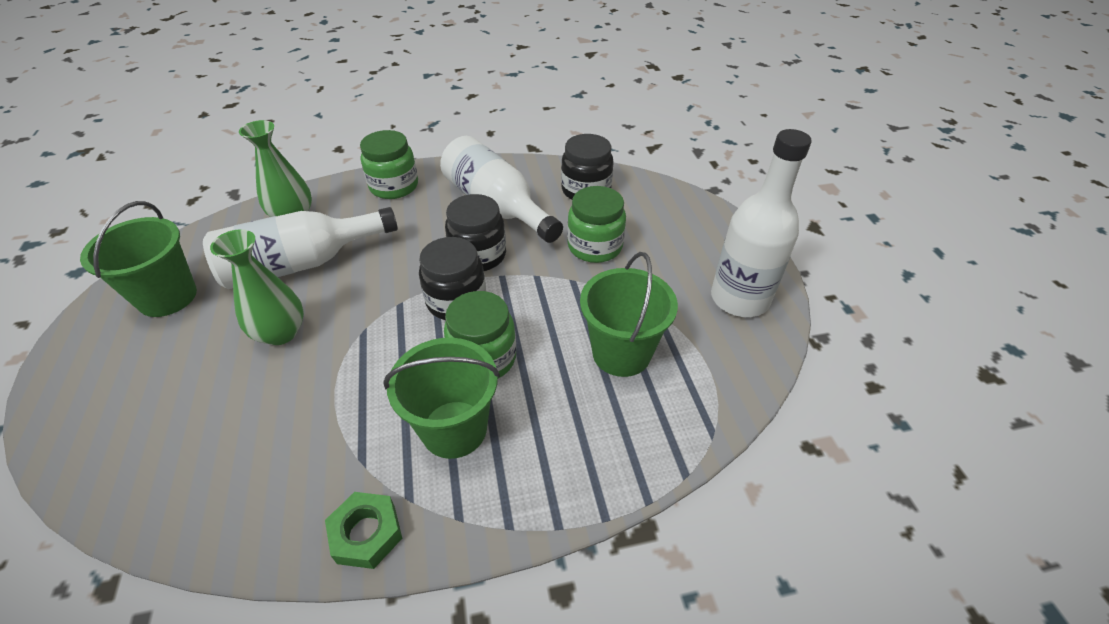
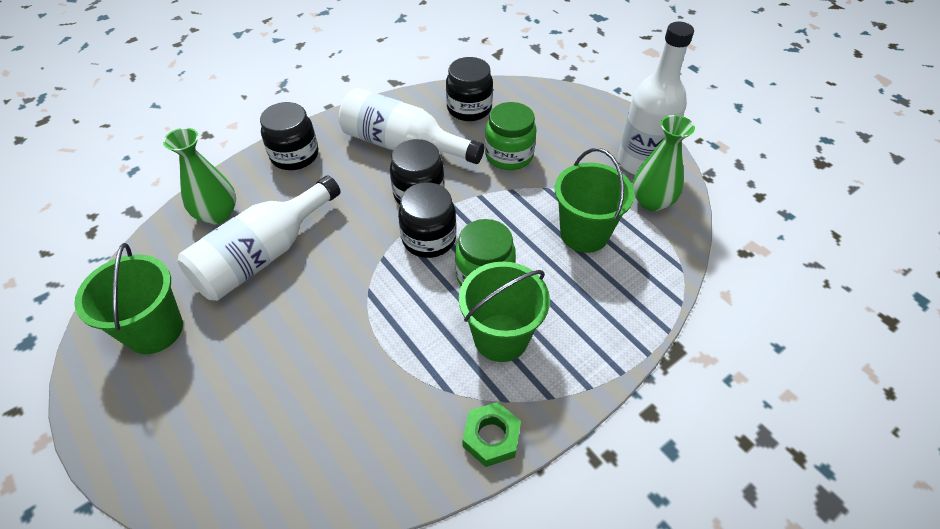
camera: 25 degrees left, 5 degrees up
(281, 333) = (295, 320): green vase -> green vase (651, 201)
(394, 186) = (294, 155): green jar -> black jar

